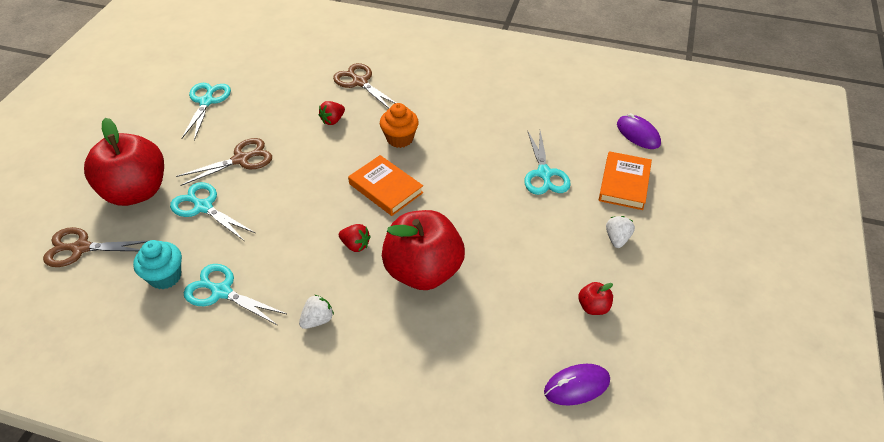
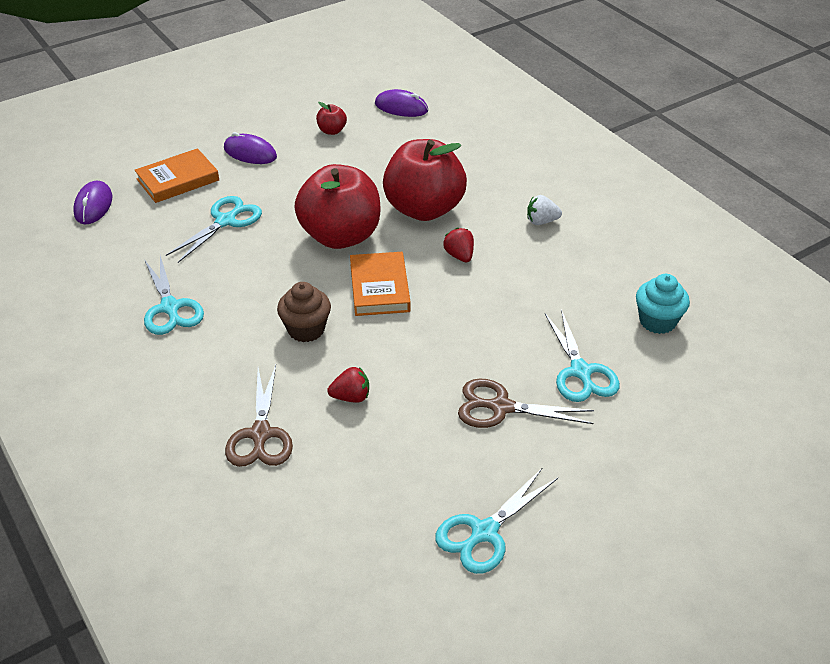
camera: 140 degrees left, 5 degrees down
(81, 248) = (739, 398): brown scissors -> none
(136, 192) = (650, 435): red apple -> red apple (340, 236)
(221, 292) = (610, 281): turquoise scissors -> turquoise scissors (170, 308)
(400, 139) = (306, 329): orange cupcake -> brown cupcake
(617, 239) = (250, 153): white strawberry -> purple mouse

